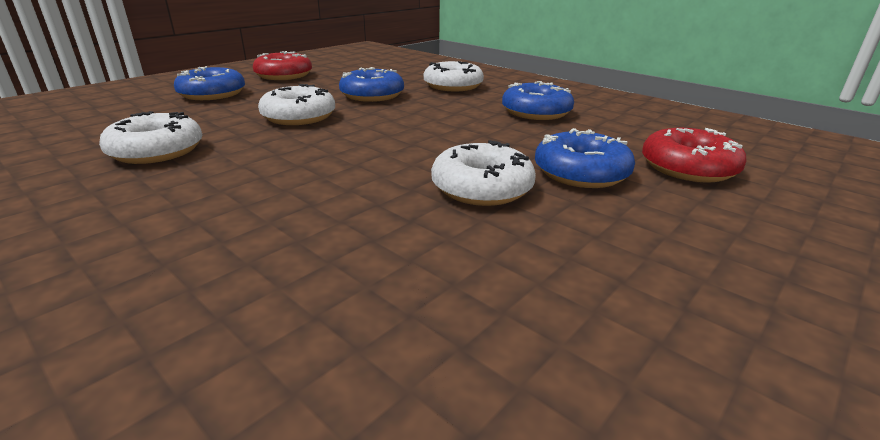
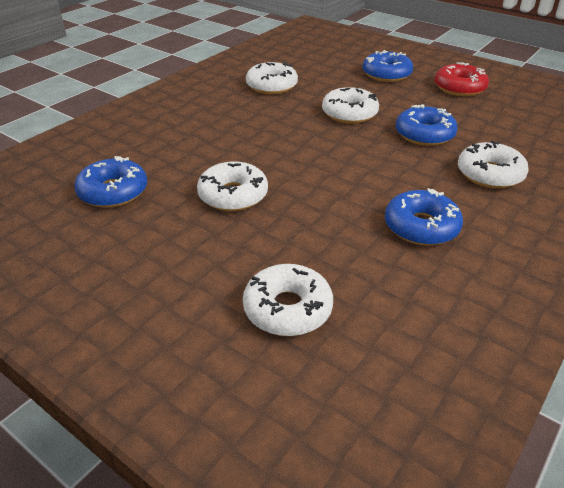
camera: 85 degrees right, 10 degrees up
(581, 172) = (265, 241): blue donut -> blue donut (113, 192)
(688, 168) = (287, 309): red donut -> white donut

